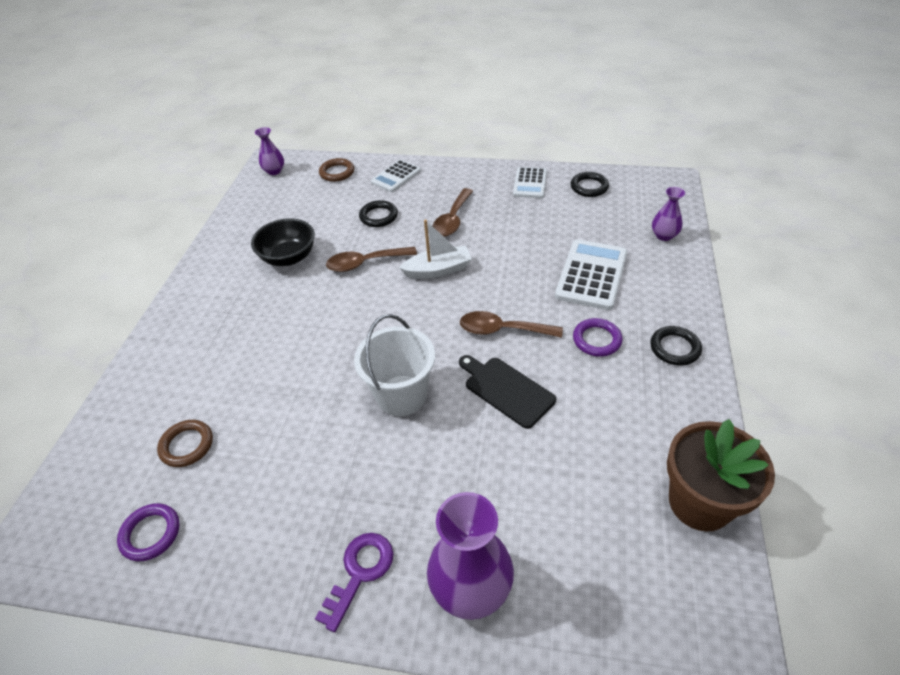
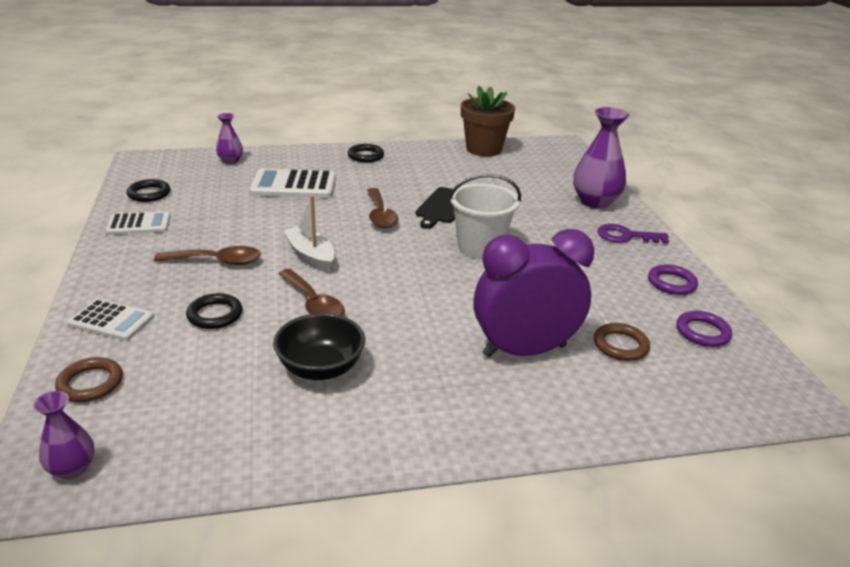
camera: 115 degrees left, 15 degrees down
(229, 371) = (524, 350): none -> purple clock
(596, 340) = (371, 180): purple ring -> purple ring (671, 283)

